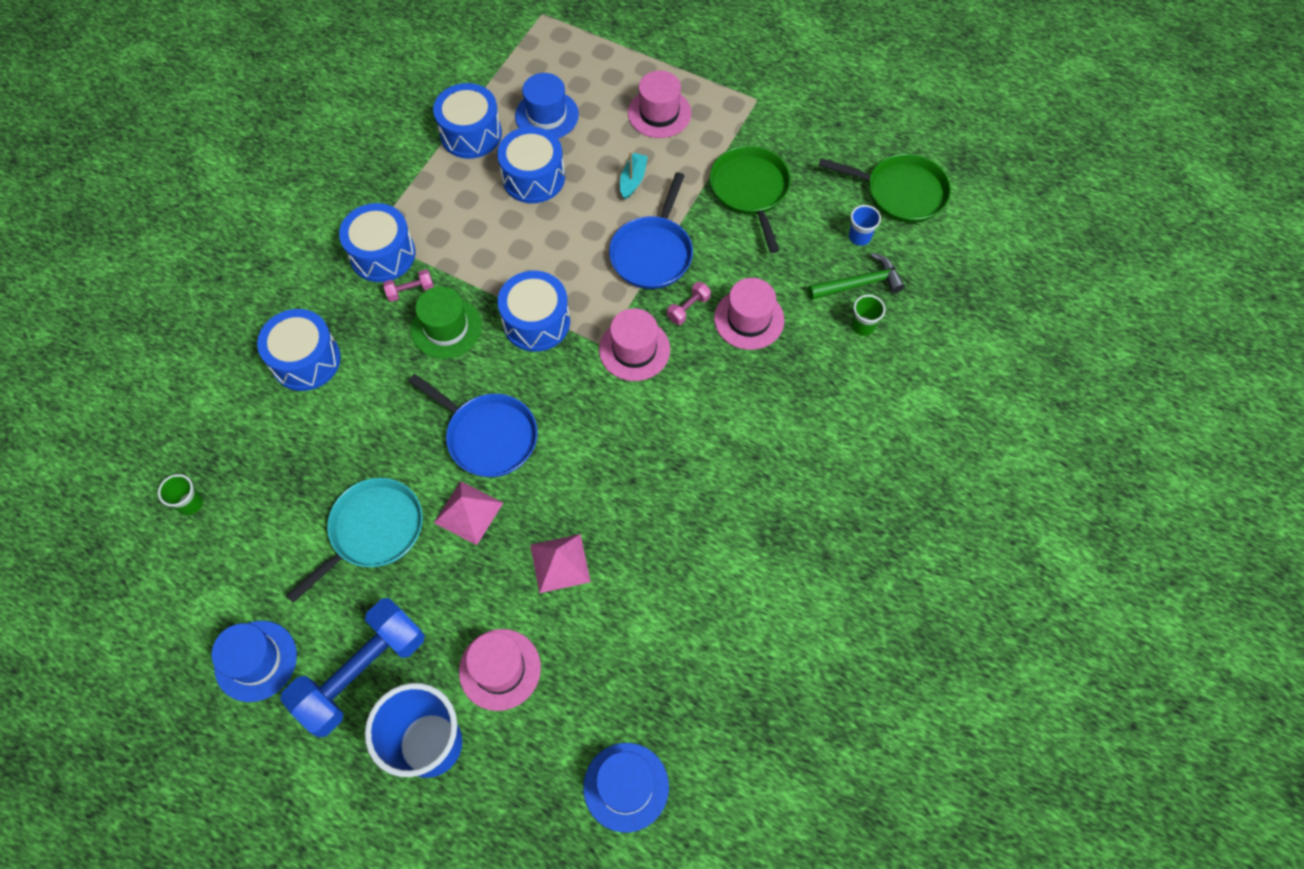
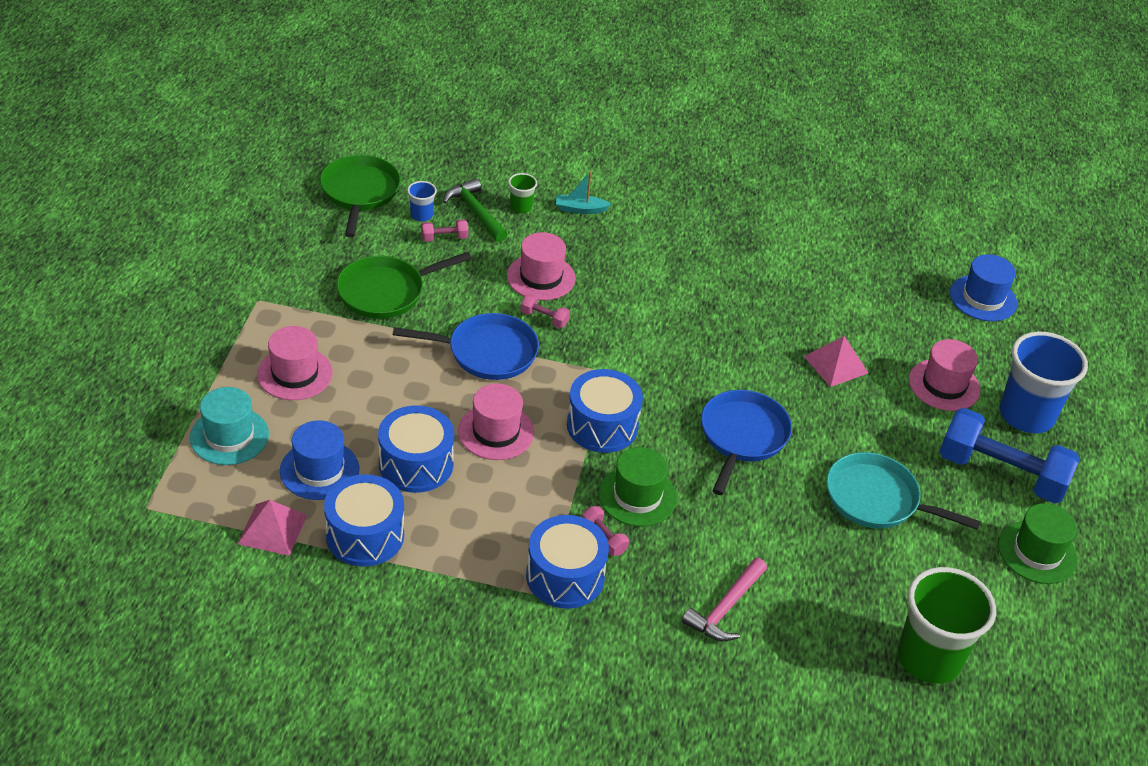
camera: 110 degrees left, 20 degrees down
(190, 503) = (929, 658): green cup -> green cup, size x2.30
(256, 661) = (1037, 552): blue hat -> green hat
(306, 360) = (725, 608): blue drum -> pink hammer
(468, 512) = (823, 434): pink pyramid -> pink pyramid (272, 529)
(599, 65) = (229, 436): none -> turquoise hat
(633, 180) = (396, 381): turquoise boat -> turquoise boat (580, 209)
(634, 349) = (605, 349): pink hat -> pink hat (496, 432)
(821, 249) = (444, 238): none -> pink dumbbell

